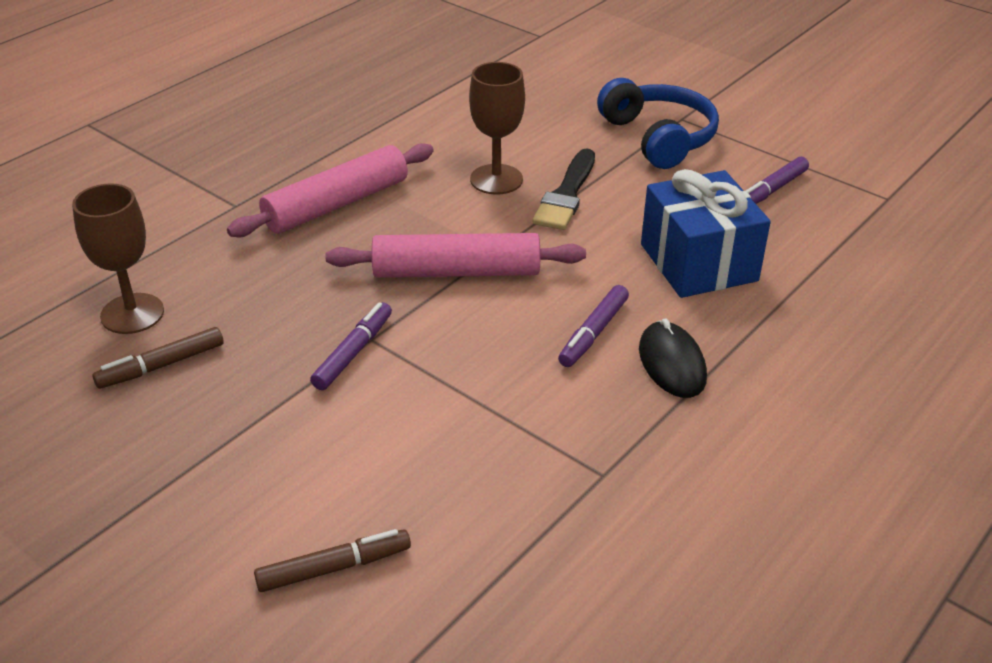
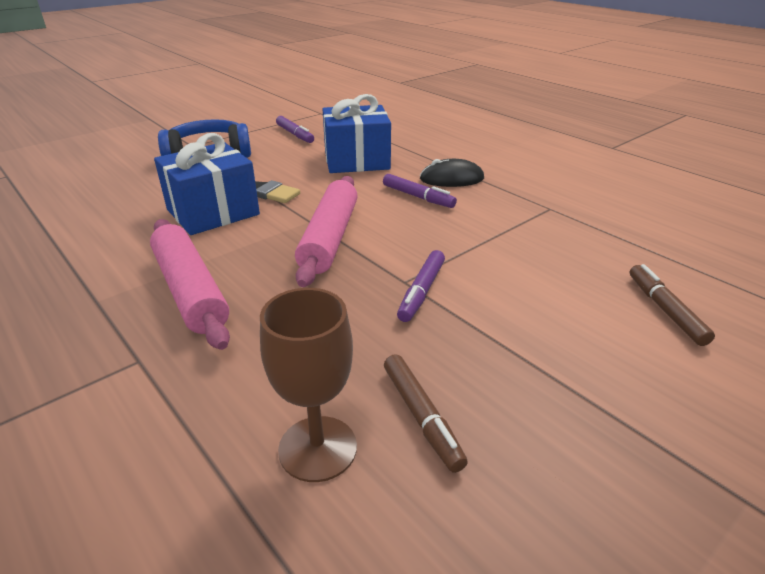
camera: 80 degrees left, 5 degrees down
(353, 353) = (422, 291): purple marker -> purple marker turned 105 degrees counterclockwise
(496, 179) = (213, 212): brown goblet -> blue gift

